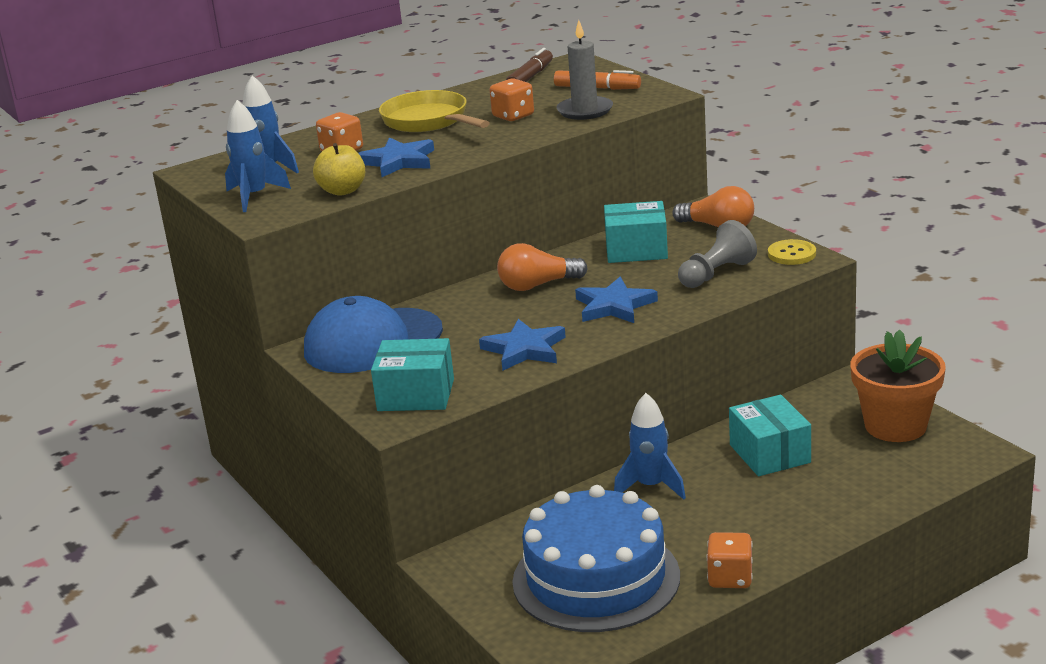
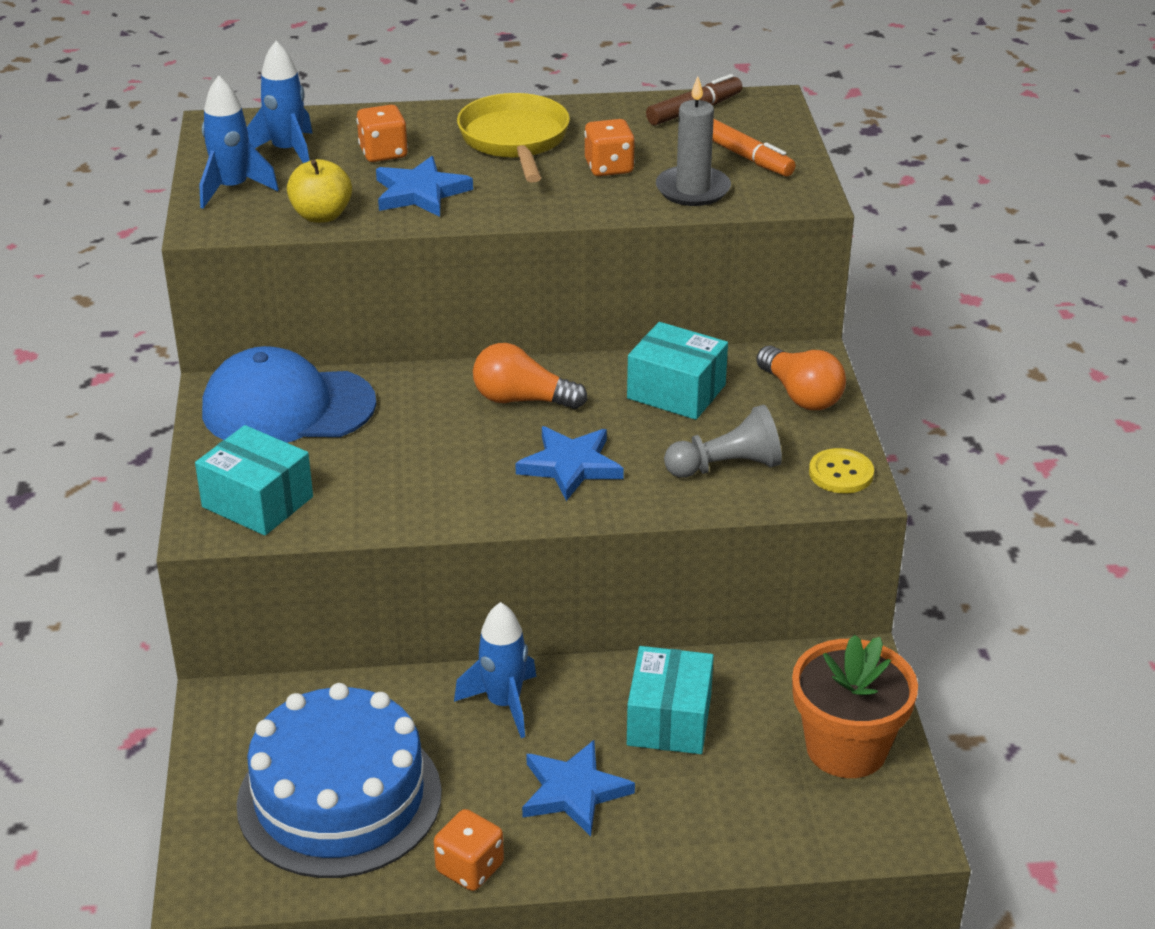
camera: 25 degrees right, 10 degrees up
(524, 349) = (420, 487): blue star -> blue star (573, 791)

